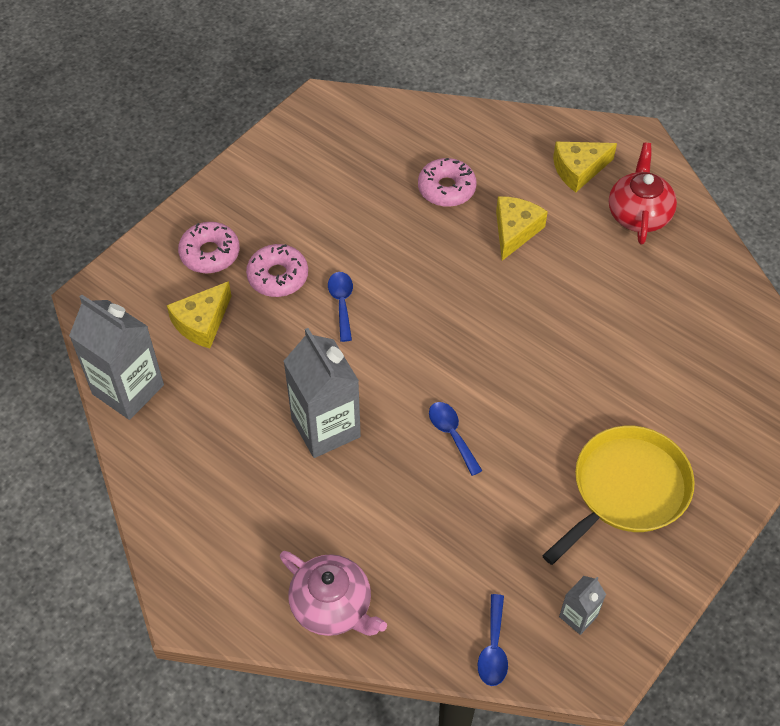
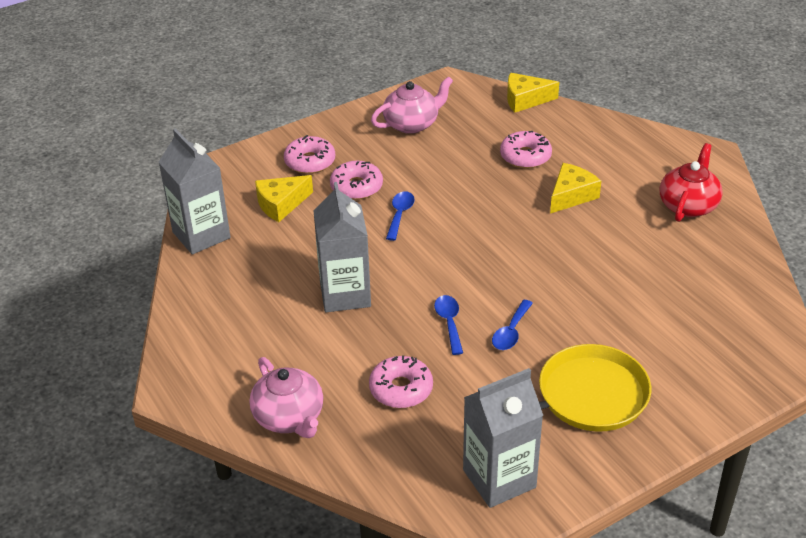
camera: 20 degrees right, 15 degrees down
(304, 171) = (412, 124): none -> pink teapot
(435, 535) = (401, 389): none -> pink donut
(493, 649) = (412, 483): blue spoon -> blue spoon (511, 332)
(578, 170) = (647, 165): yellow cheese -> yellow cheese (525, 100)
(578, 616) = (499, 479): grey carton -> grey carton, size x2.06

